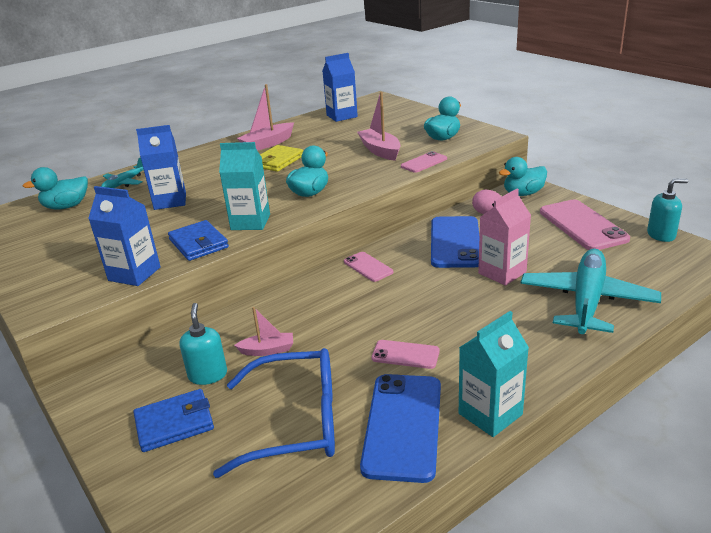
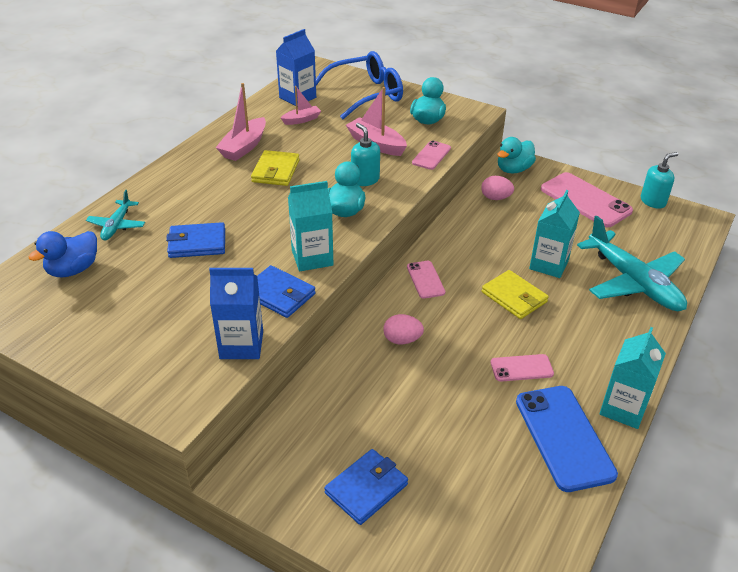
camera: 25 degrees left, 10 degrees up
(66, 207) = (73, 270): turquoise duck -> blue duck
(170, 201) = (197, 243): blue carton -> blue wallet
(208, 375) = (359, 431): turquoise soap dispenser -> turquoise soap dispenser (365, 180)
(267, 350) = (396, 392): pink boat -> pink boat (301, 120)
(297, 422) = (475, 458): blue glasses -> blue glasses (366, 94)
(307, 310) = (402, 340): none -> pink egg
(368, 267) = (425, 280): pink phone -> pink phone turned 45 degrees clockwise
(444, 294) = (514, 297): none -> yellow wallet
(455, 242) = (487, 237): blue phone -> none
(502, 273) = (549, 264): pink carton -> turquoise carton
(587, 301) = (633, 282): turquoise plane -> turquoise plane turned 150 degrees clockwise

